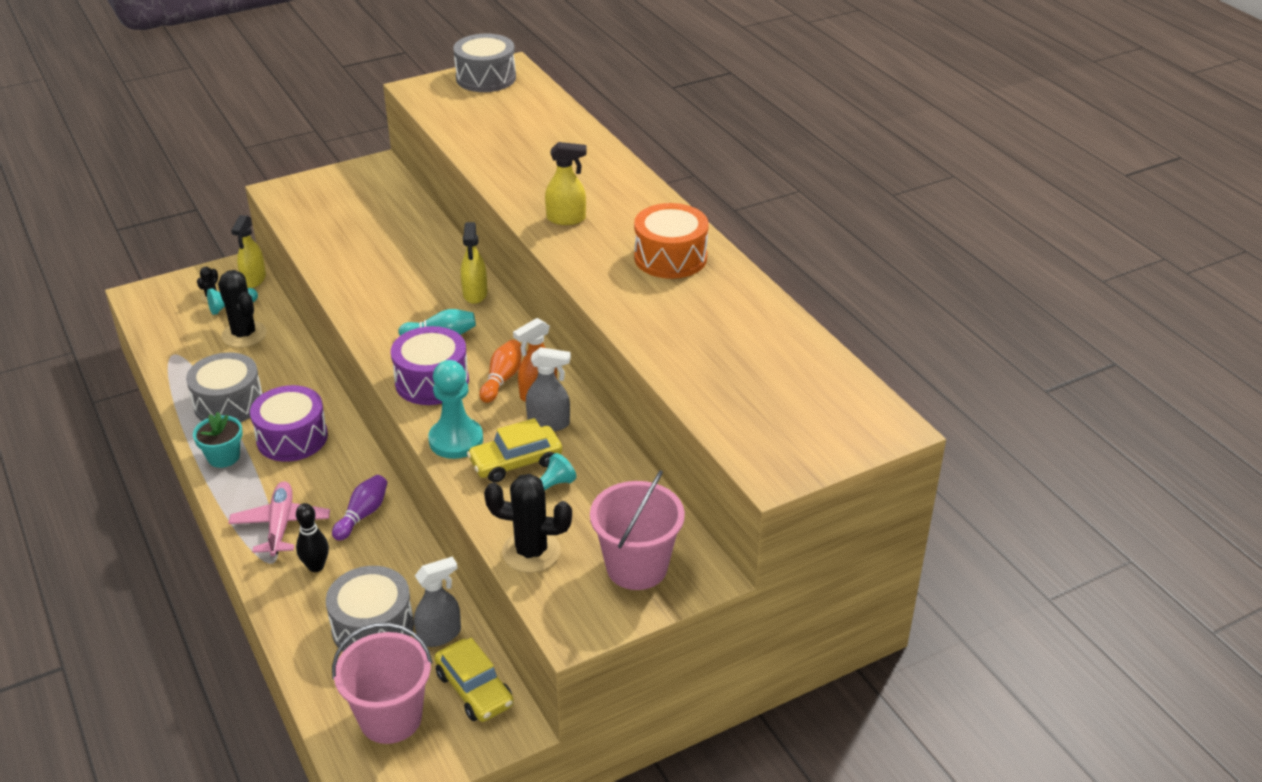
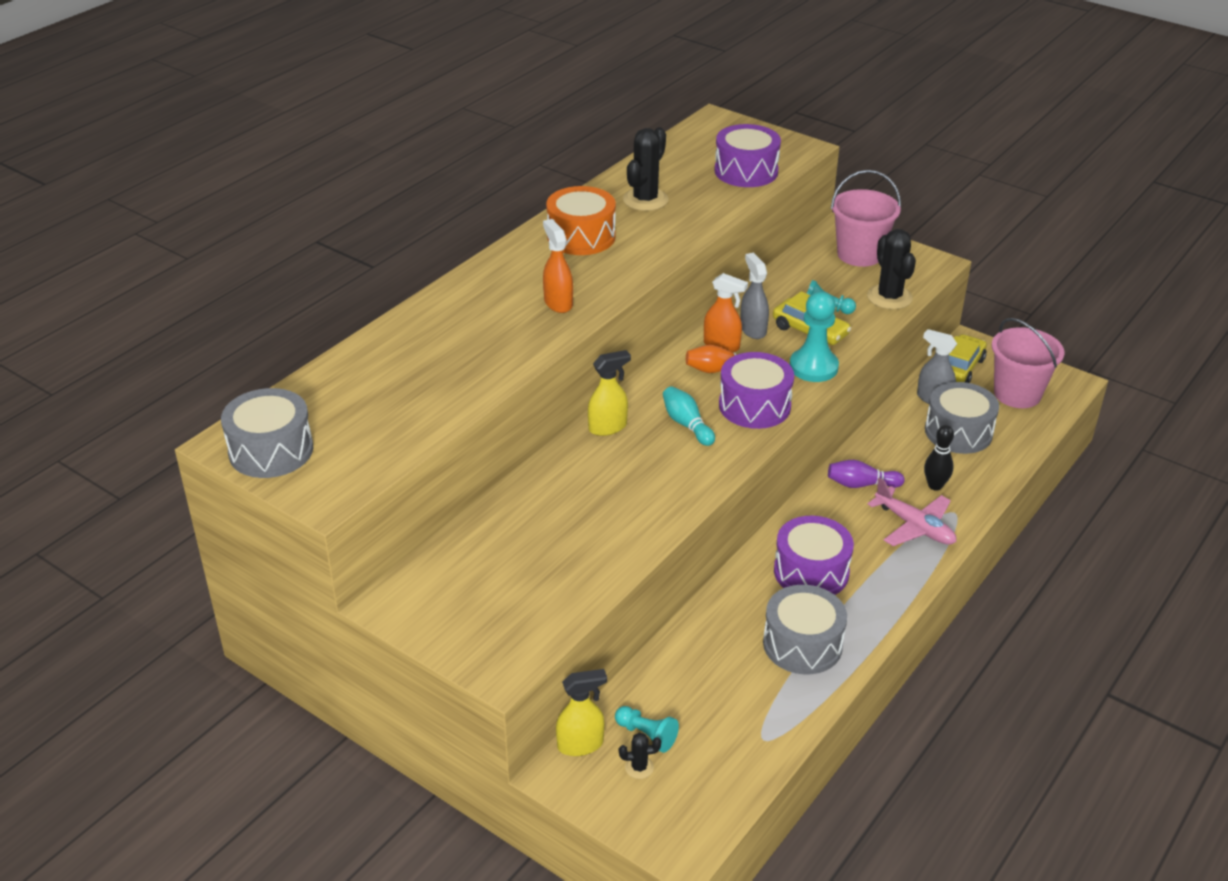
camera: 115 degrees left, 0 degrees up
(223, 457) = (873, 606): turquoise flower pot -> none
(244, 334) = (688, 694): black cactus -> black cactus (645, 200)
(280, 525) = (914, 526): pink plane -> pink plane turned 105 degrees counterclockwise
(566, 219) = (558, 303): yellow spray bottle -> orange spray bottle
(738, 405) = (746, 171): none -> purple drum

